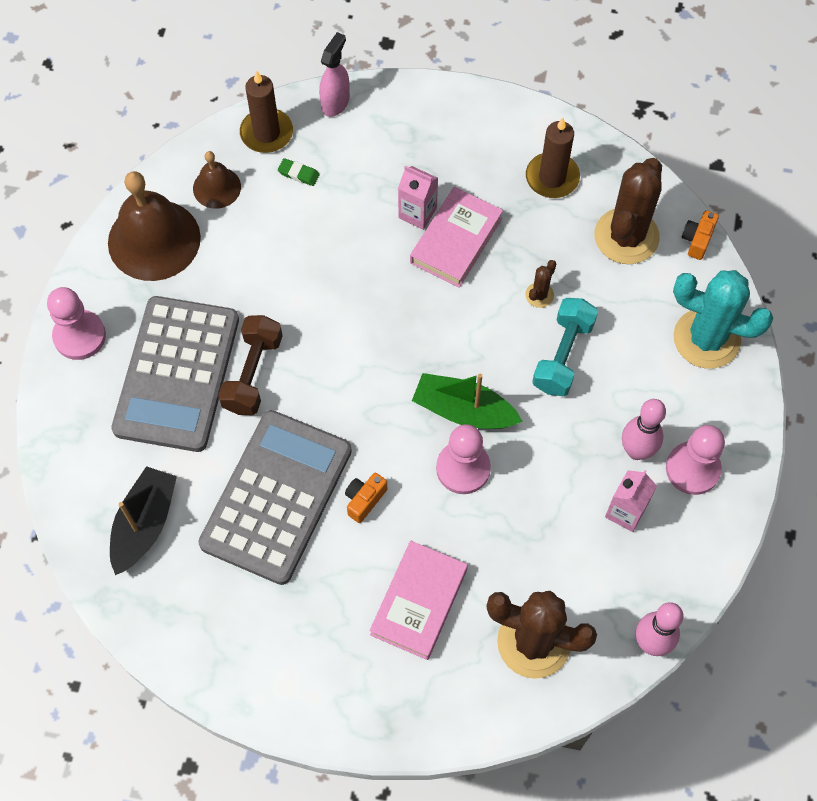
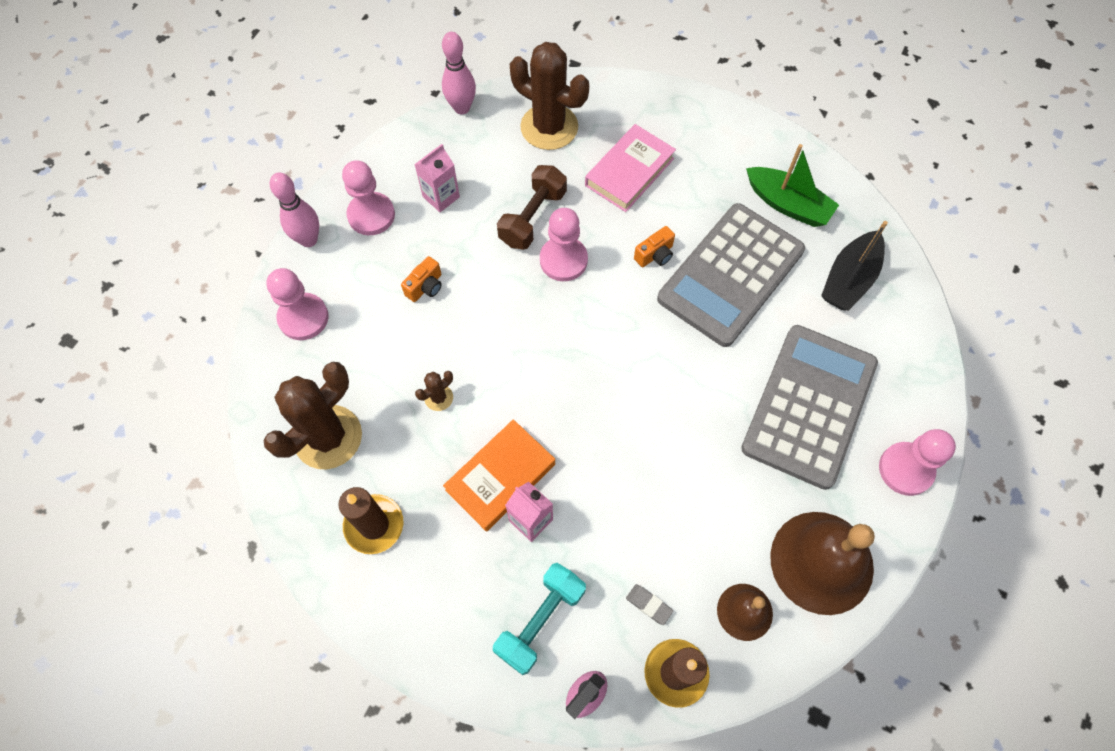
camera: 165 degrees left, 0 degrees up
(253, 373) = (735, 388): brown dumbbell -> brown dumbbell (533, 217)
(298, 174) = (649, 605): green eraser -> grey eraser
(456, 240) = (500, 477): pink book -> orange book
(463, 410) = (547, 307): green boat -> green boat (788, 204)
(563, 355) = (440, 334): turquoise dumbbell -> turquoise dumbbell (540, 621)
(636, 451) = (411, 239): pink bowling pin -> pink bowling pin (309, 239)
(697, 240) = (261, 415): orange camera -> orange camera (425, 287)
(706, 339) = (303, 318): turquoise cactus -> pink pawn

